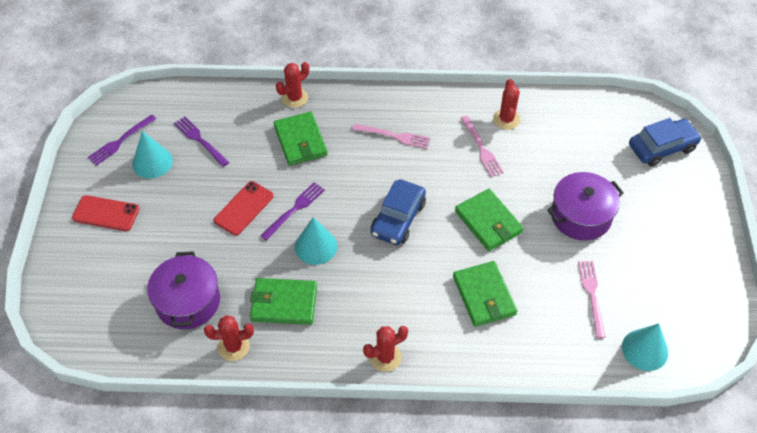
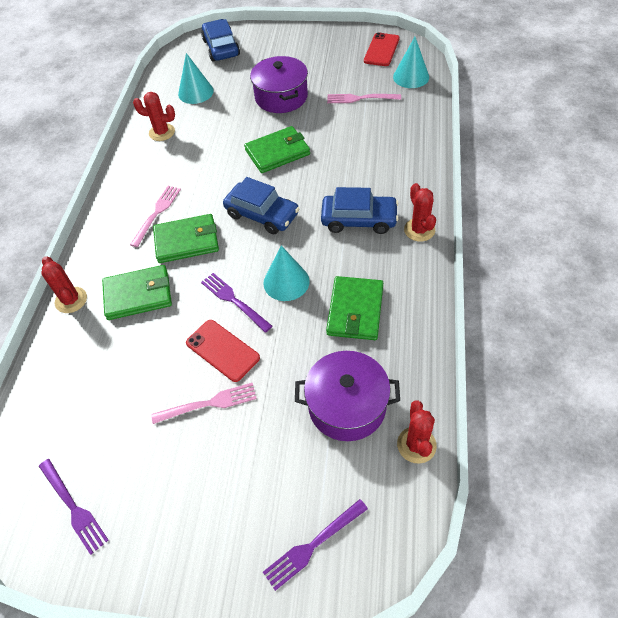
camera: 80 degrees left, 0 degrees up
(106, 213) = (198, 517): red phone -> red phone (381, 50)
(152, 162) = (124, 460): turquoise cone -> turquoise cone (195, 92)
(199, 140) = (103, 402): purple fork -> purple fork (313, 546)
(233, 346) = (407, 356): red cactus -> red cactus (416, 445)
(396, 302) = (359, 220): none -> blue car
(482, 149) = (192, 151): pink fork -> pink fork (209, 403)
(484, 296) = (356, 160): green wallet -> green wallet (187, 241)

